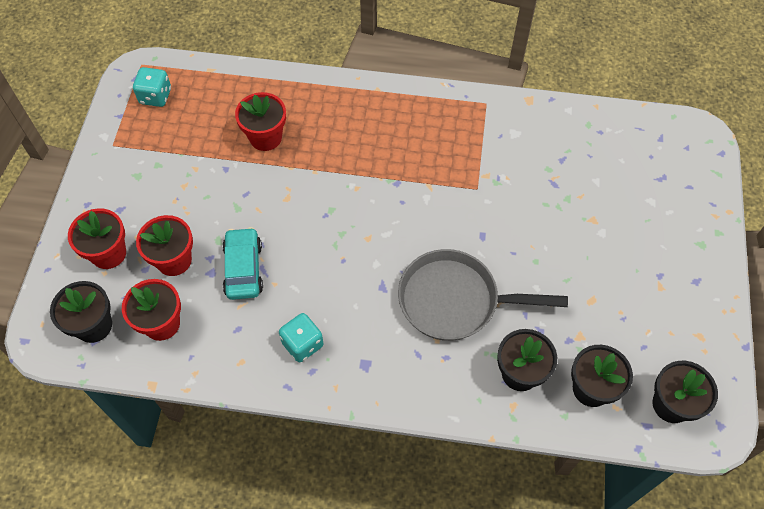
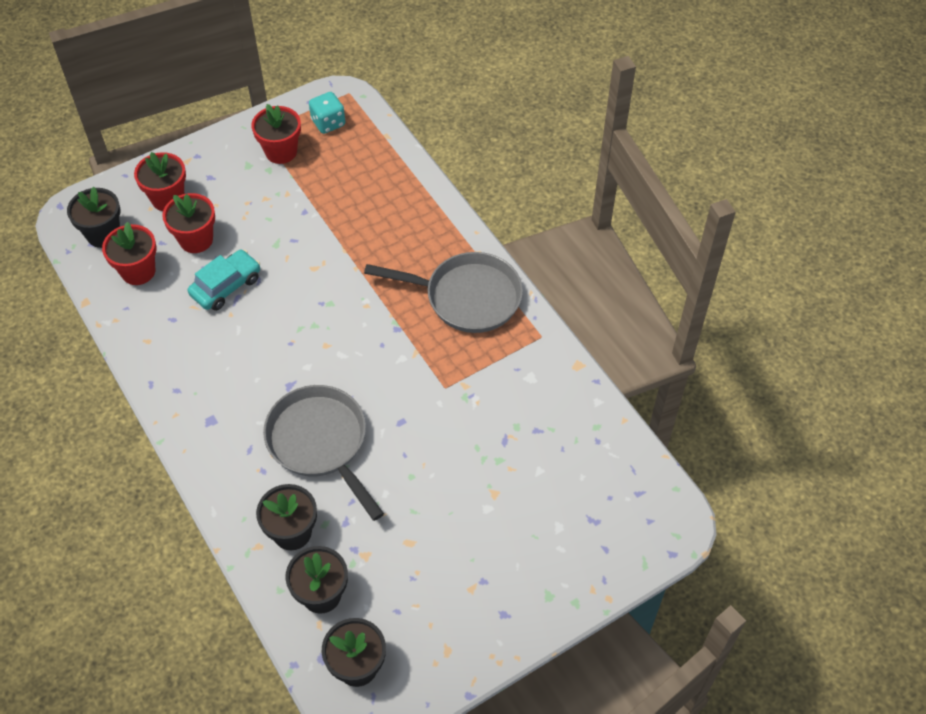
camera: 50 degrees right, 5 degrees down
(265, 137) = (357, 215): red flower pot -> red flower pot (281, 151)
(302, 344) = (194, 368): turquoise dice -> none
(410, 122) = (467, 297): none -> grey pan

